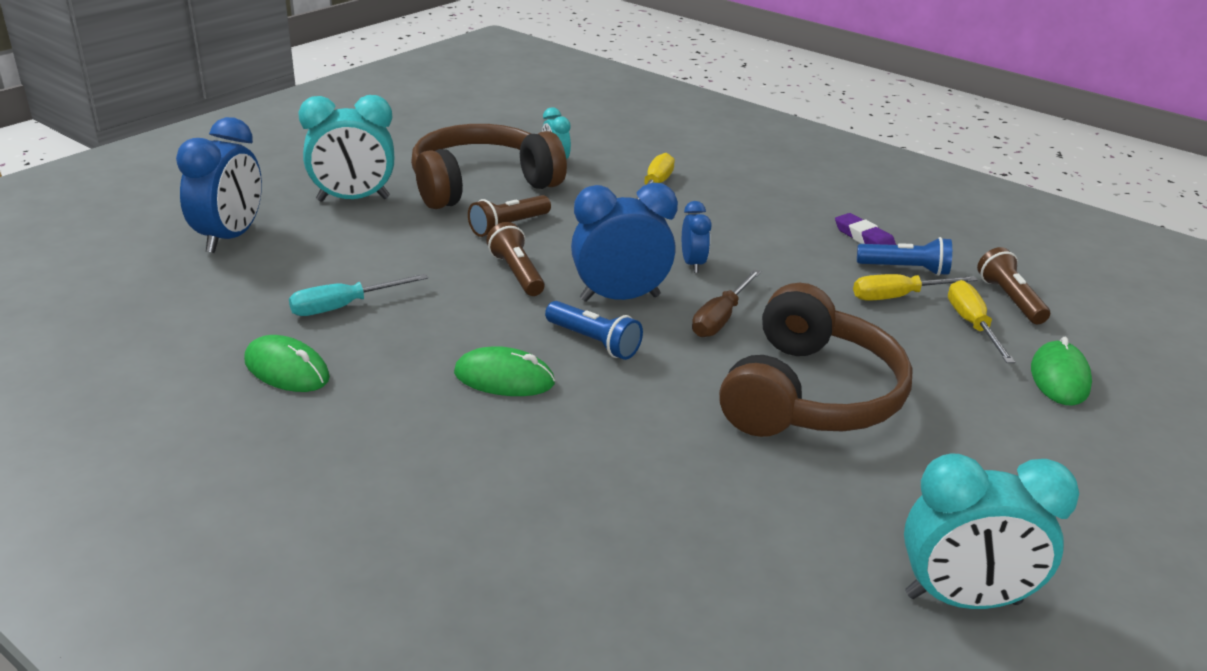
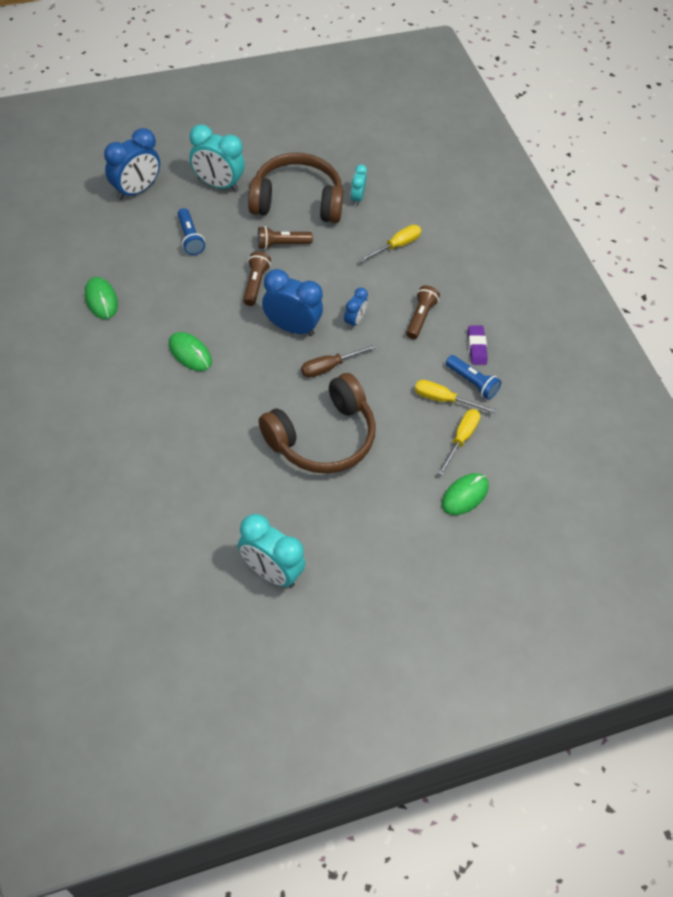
camera: 30 degrees right, 25 degrees up
(343, 306) = (154, 268): turquoise screwdriver -> none
(593, 342) = (251, 351): blue flashlight -> blue flashlight (190, 238)
(1010, 299) = (506, 433): brown flashlight -> brown flashlight (420, 317)

